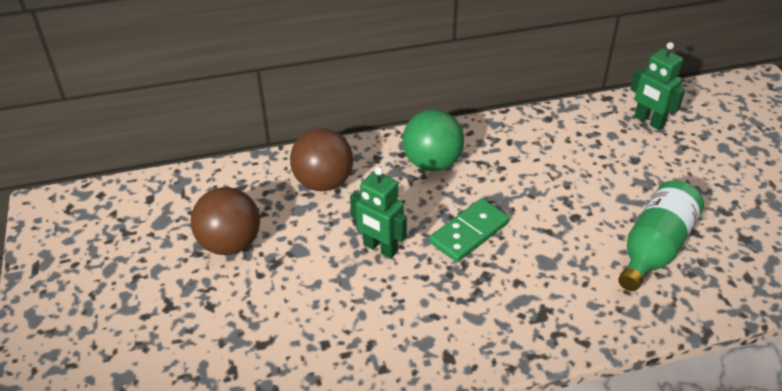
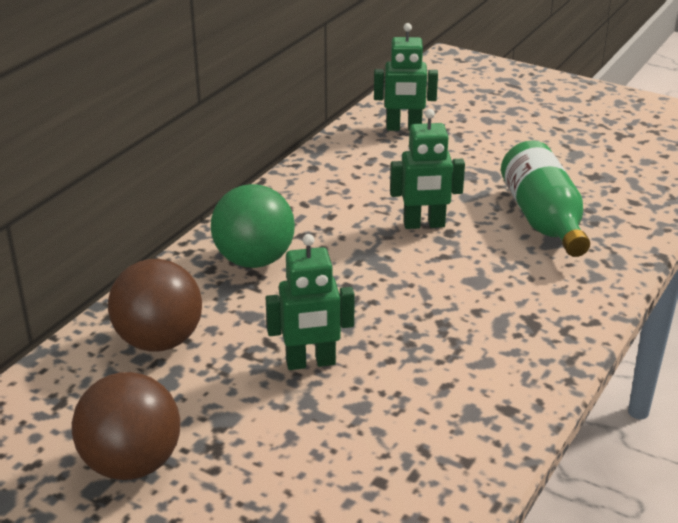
camera: 45 degrees left, 10 degrees down
(469, 232) = (377, 298): green domino -> none
(565, 201) = (424, 225): none -> green robot

